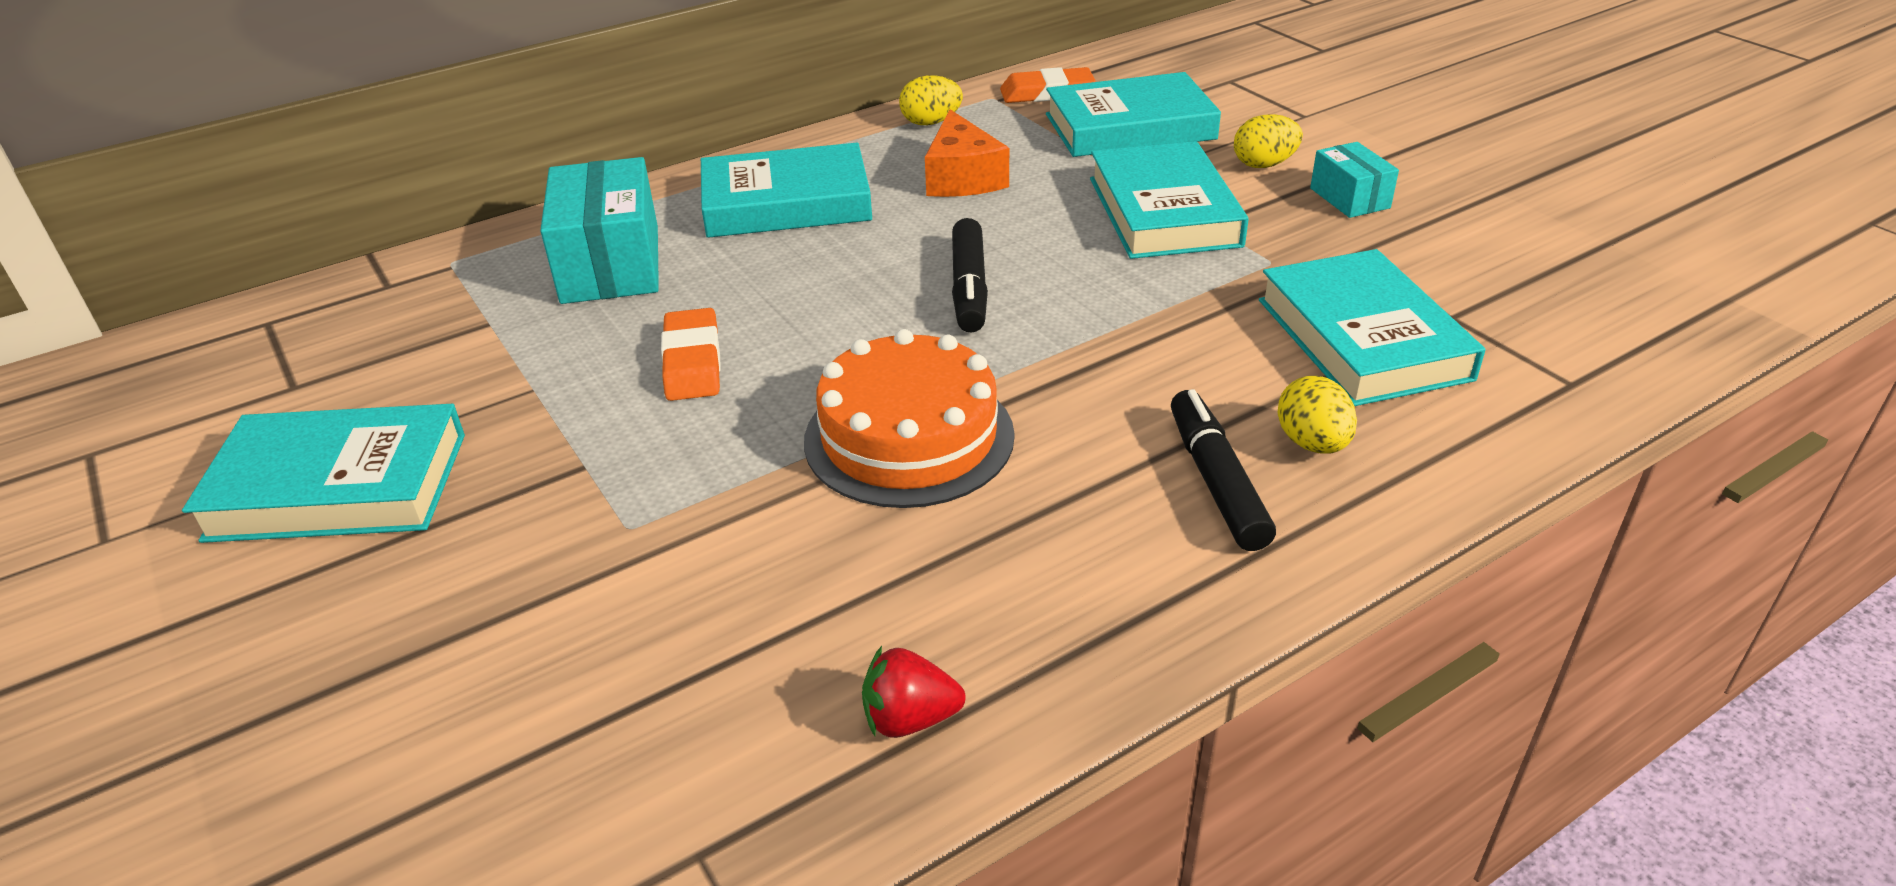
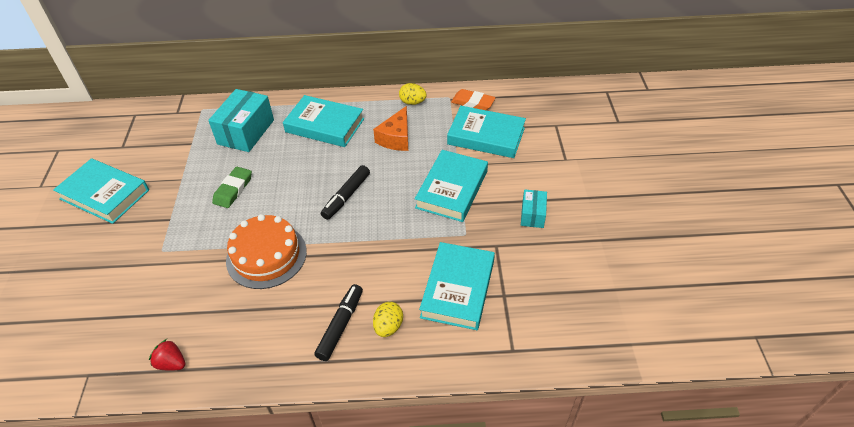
camera: 30 degrees right, 10 degrees up
(692, 362) = (233, 189): orange eraser -> green eraser
(1264, 164) = (517, 181): yellow egg -> none

